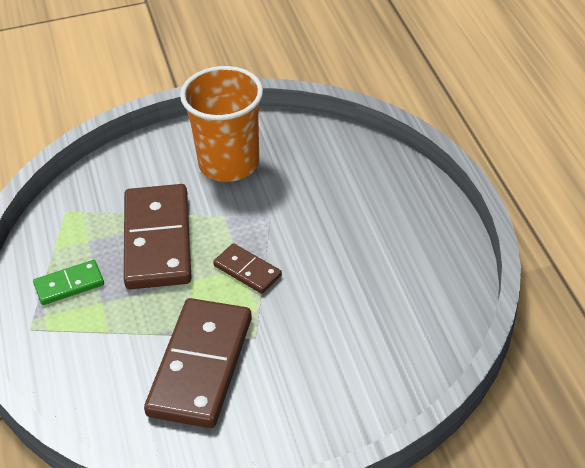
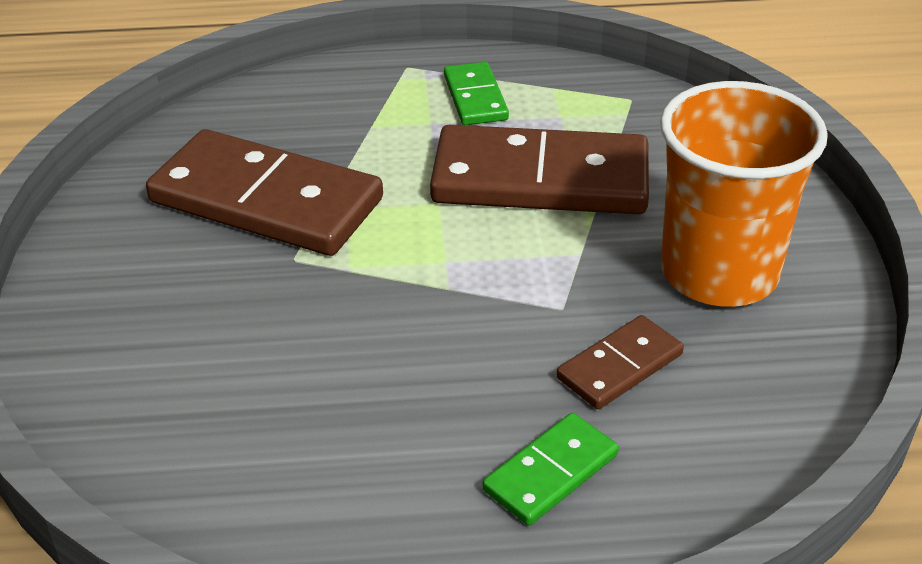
camera: 100 degrees right, 5 degrees down
(247, 270) = (438, 266): brown domino -> brown domino (620, 366)
(383, 206) = (551, 473): none -> green domino

